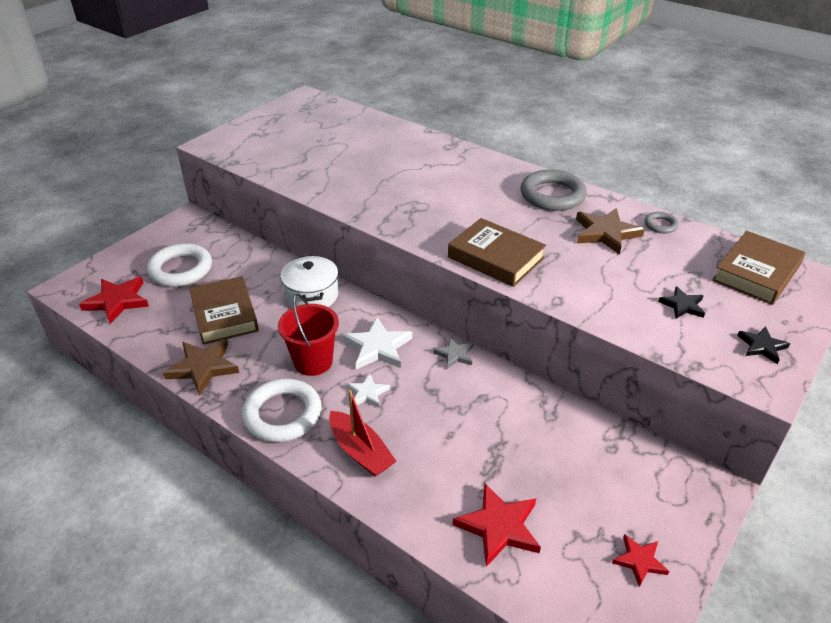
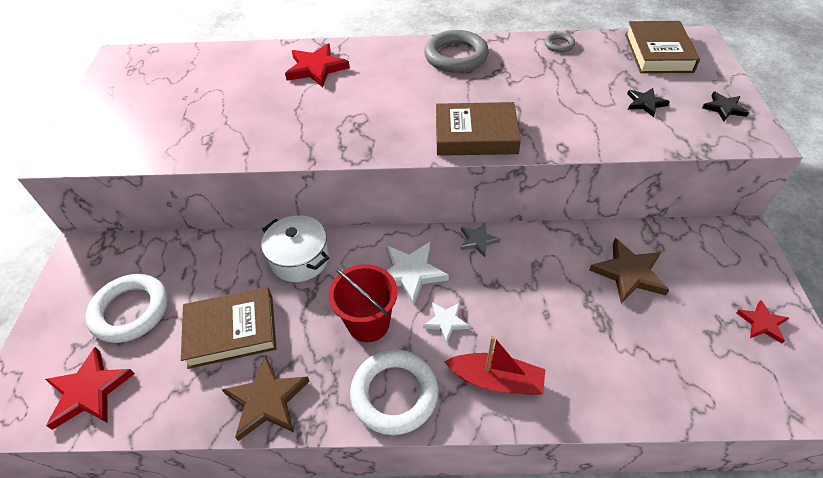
camera: 35 degrees left, 10 degrees up
(224, 315) = (231, 331): brown book -> brown book turned 45 degrees counterclockwise
(499, 527) = (658, 366): red star -> red star (316, 68)
(606, 233) = (530, 70): brown star -> brown star (629, 273)

